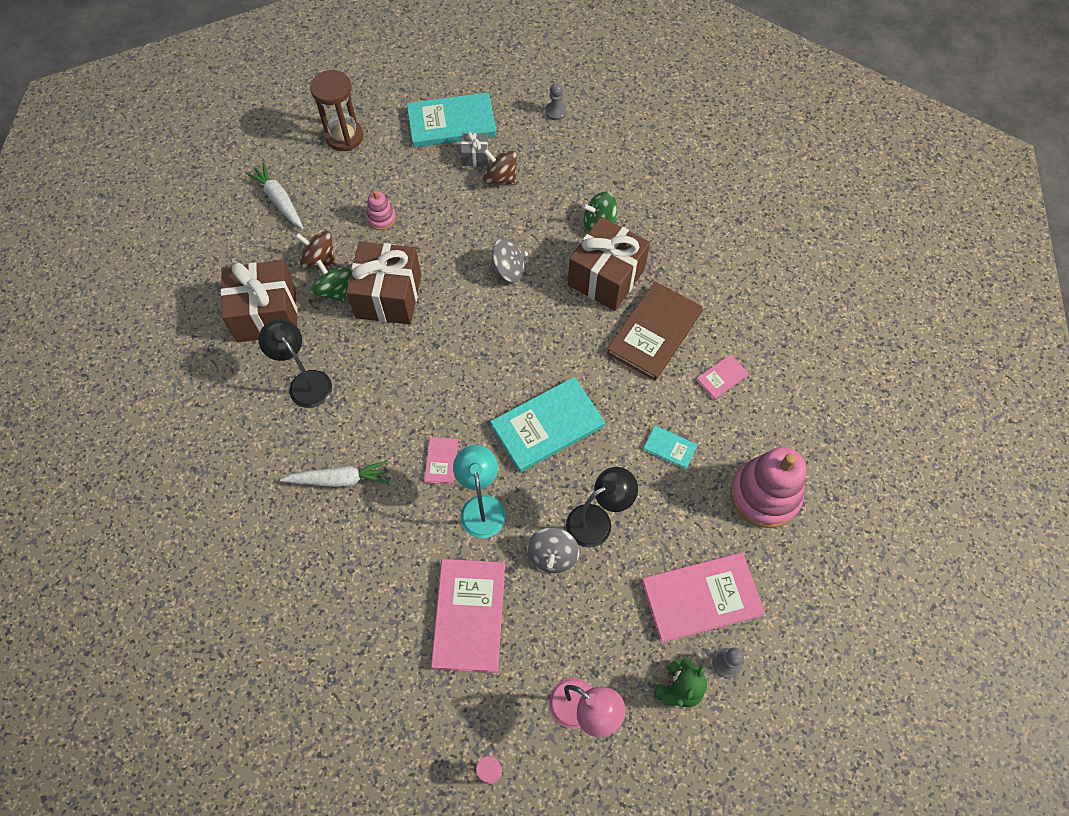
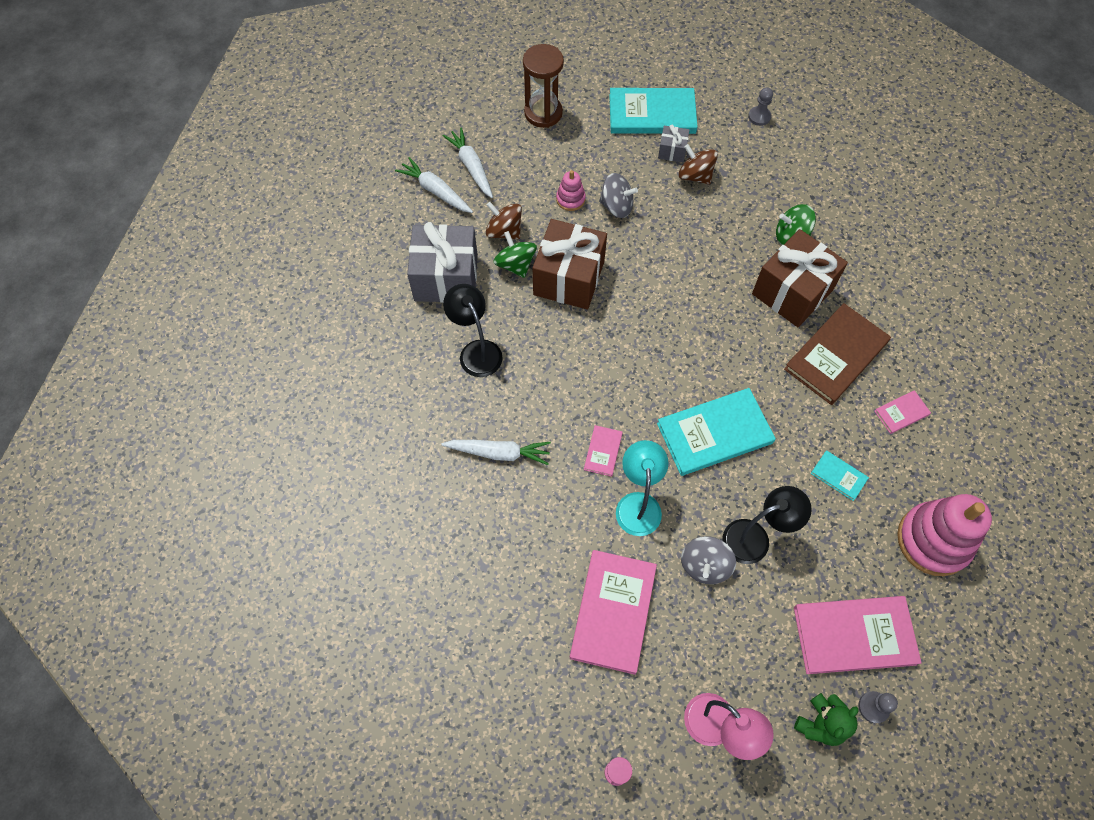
camera: 10 degrees right, 0 degrees up
(246, 229) = (435, 191): none -> white carrot
(266, 314) = (446, 278): brown gift -> grey gift
(509, 270) = (693, 270): grey spinning top -> grey spinning top (616, 206)

